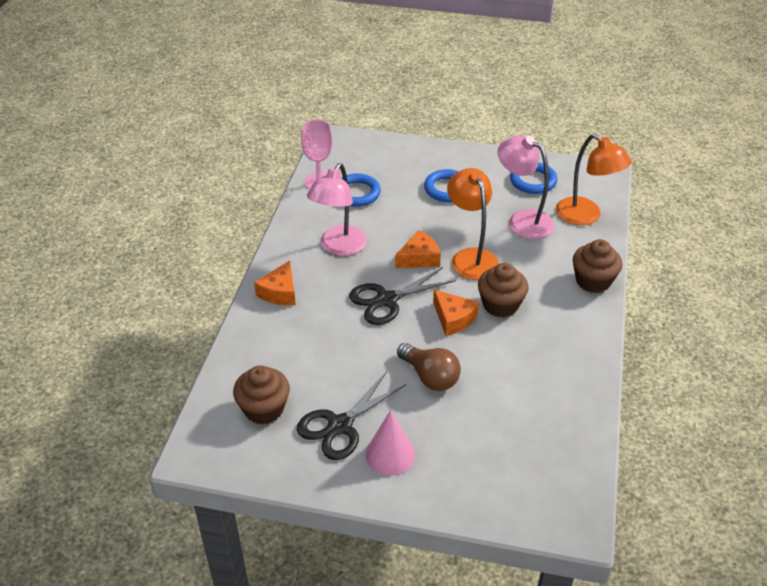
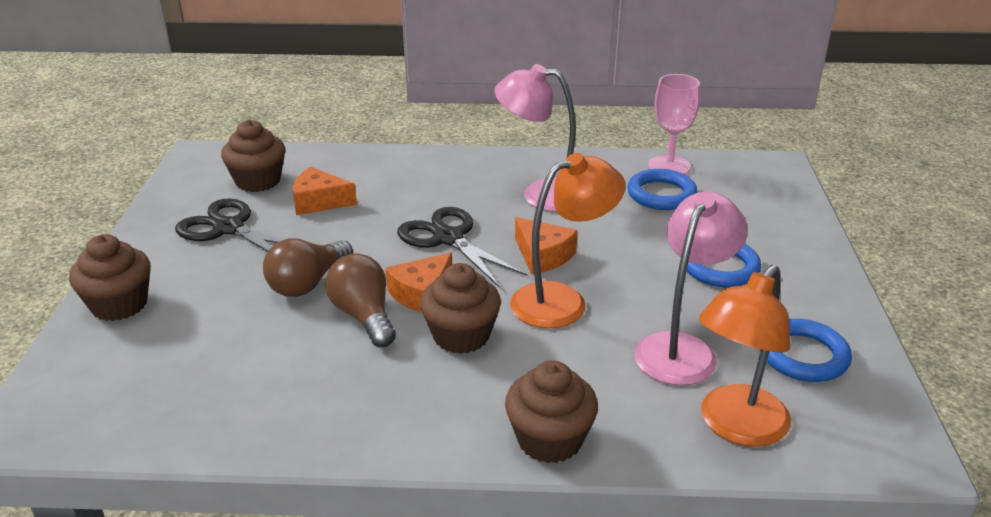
camera: 80 degrees right, 10 degrees down
(280, 292) = (444, 167): orange cheese -> orange cheese (319, 201)
(390, 454) = (179, 265): pink cone -> none
(438, 488) = (119, 305): none -> brown cupcake
(473, 348) = (364, 316): none -> brown light bulb

